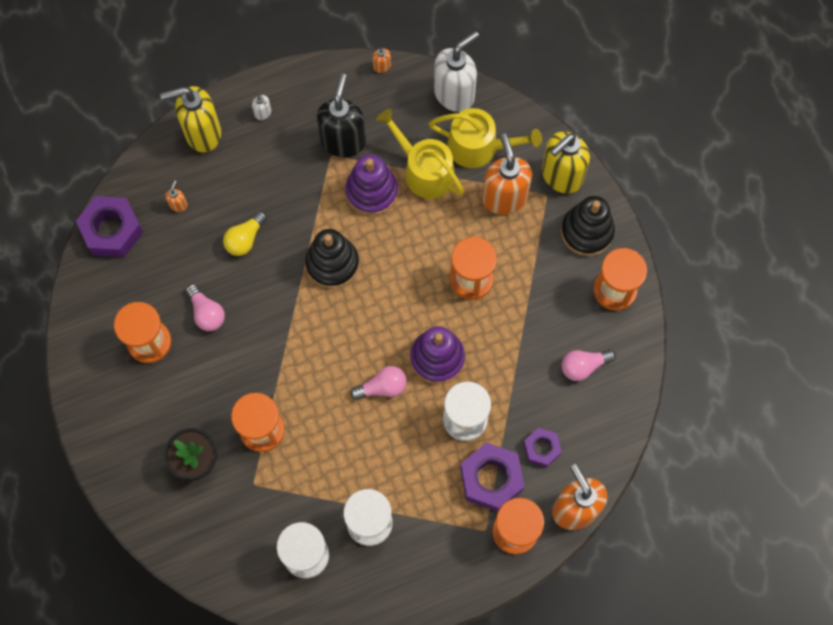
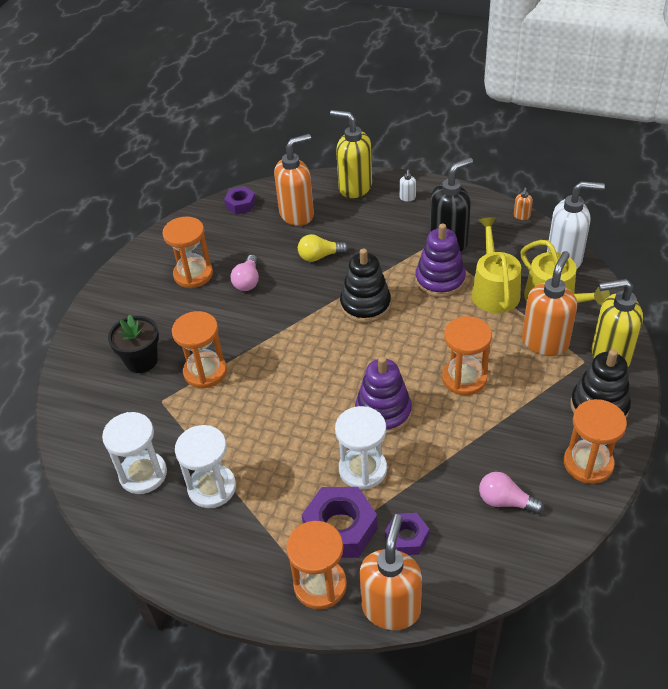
camera: 45 degrees right, 25 degrees down
(112, 230) = (240, 204): purple nut -> purple nut, size x0.58
(178, 205) = (297, 214): orange soap dispenser -> orange soap dispenser, size x2.45
(382, 387) = (320, 403): pink light bulb -> none

